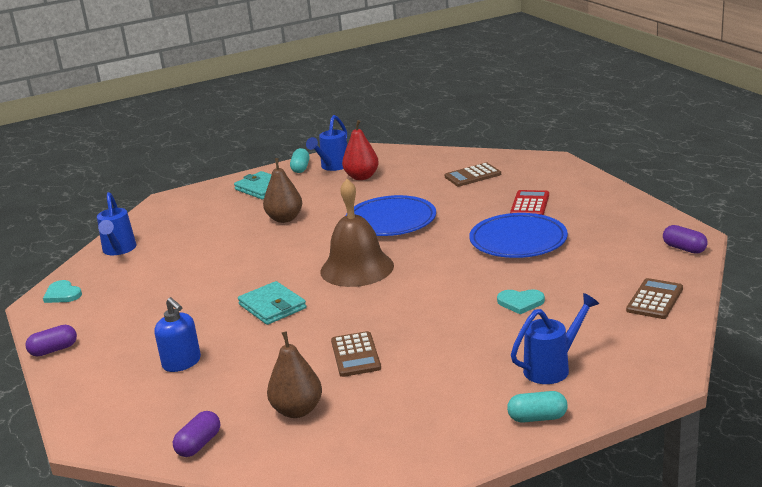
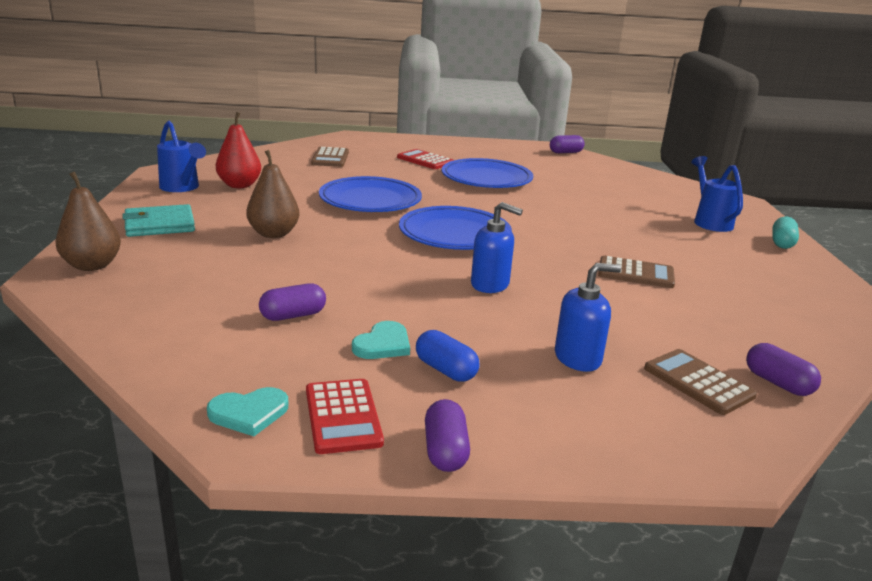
camera: 70 degrees left, 0 degrees up
(71, 316) = (343, 416): none -> red calculator
(118, 250) = (166, 340): blue watering can -> none
(137, 327) = (445, 370): none -> blue capsule
(171, 267) = (293, 315): none -> purple capsule
(272, 306) = (490, 284): turquoise wallet -> blue soap dispenser
(297, 410) = (728, 319): brown pear -> brown pear (92, 265)
(300, 168) = (148, 199): turquoise capsule -> none
(357, 268) = (454, 234): brown bell -> blue plate
(520, 302) = (597, 204): turquoise heart -> turquoise heart (383, 344)
(654, 299) = (632, 176): brown calculator -> brown calculator (698, 382)

